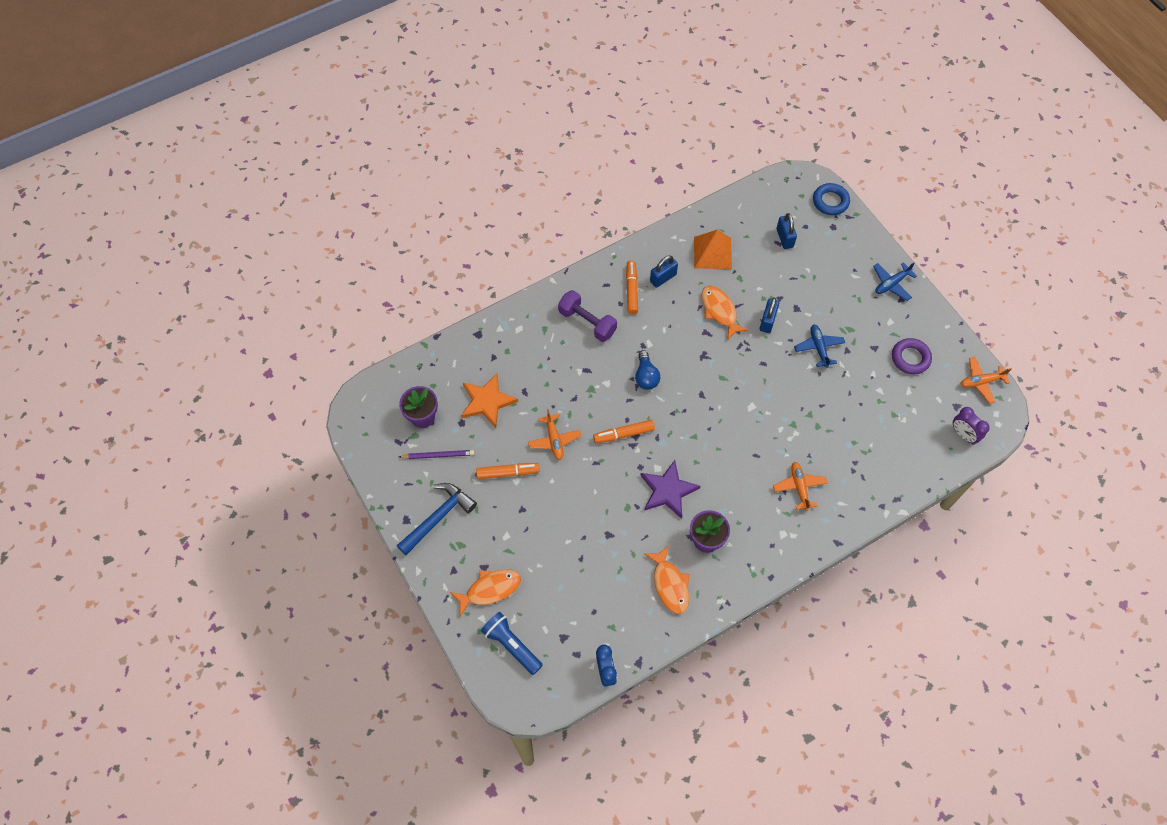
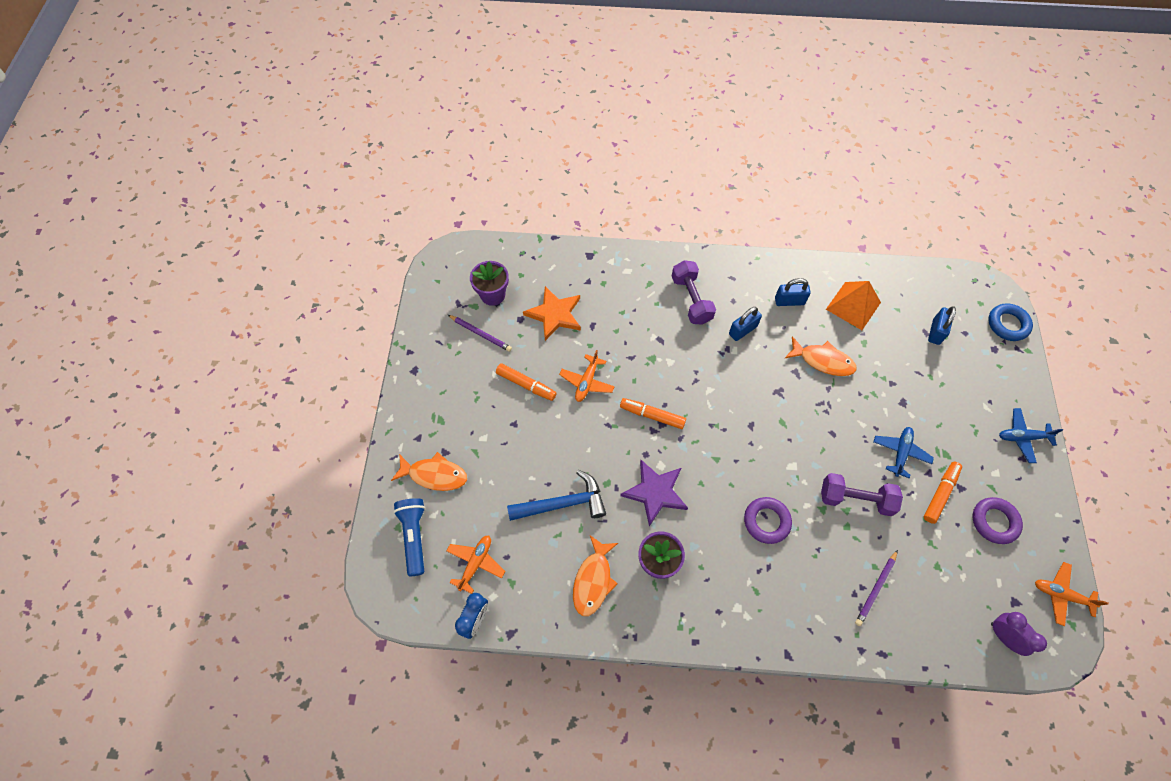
camera: 35 degrees right, 0 degrees up
(438, 517) = (441, 385): blue hammer -> blue hammer (563, 503)
(631, 290) = (752, 295): orange marker -> orange marker (940, 494)
(646, 376) = (710, 377): blue light bulb -> none
(719, 311) = (823, 361): orange fish -> orange fish turned 105 degrees clockwise
(761, 459) = (766, 521): none -> purple ring
(767, 321) = (864, 397): blue padlock -> blue padlock (742, 330)
(799, 487) = (786, 573): orange plane -> orange plane (476, 563)
(810, 402) = (855, 499): none -> purple dumbbell
(864, 457) = (875, 589): none -> purple pencil
(963, 435) = (1003, 637): purple clock -> purple clock turned 150 degrees clockwise

